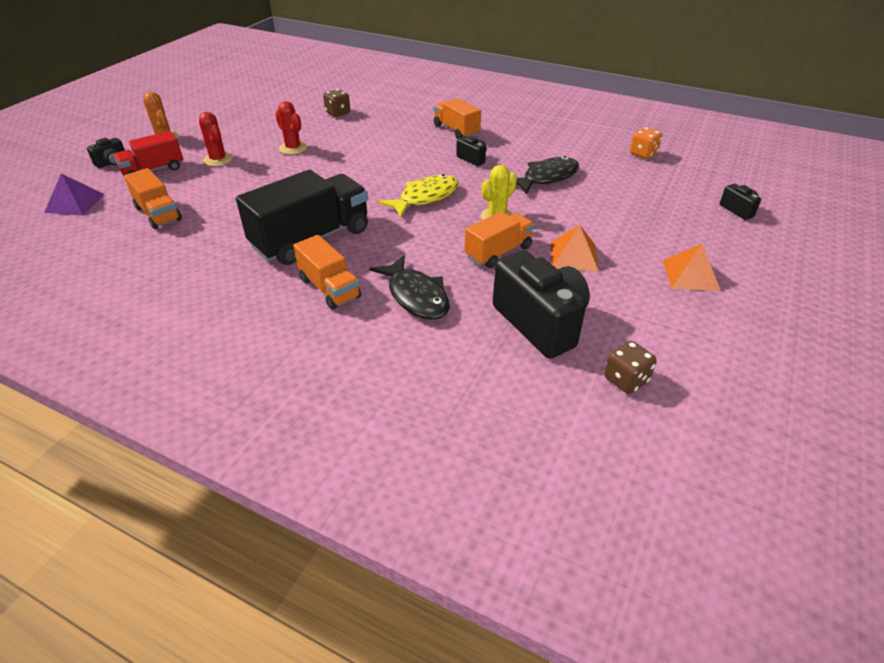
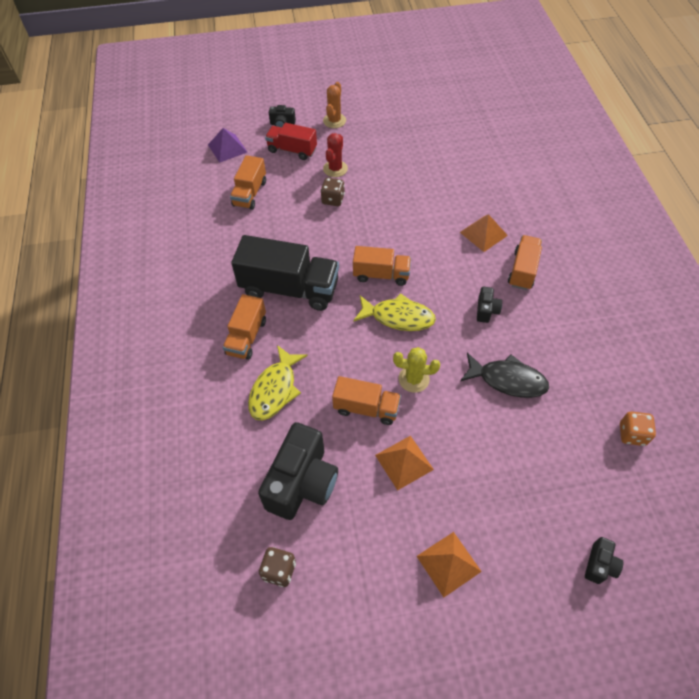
camera: 55 degrees right, 15 degrees up
(293, 148) = (389, 194): red cactus -> none
(338, 113) = (468, 179): brown dice -> brown dice (333, 199)
(370, 187) = (381, 275): none -> orange truck
(399, 129) = (483, 233): none -> orange pyramid
(416, 296) = (275, 389): black fish -> yellow fish

